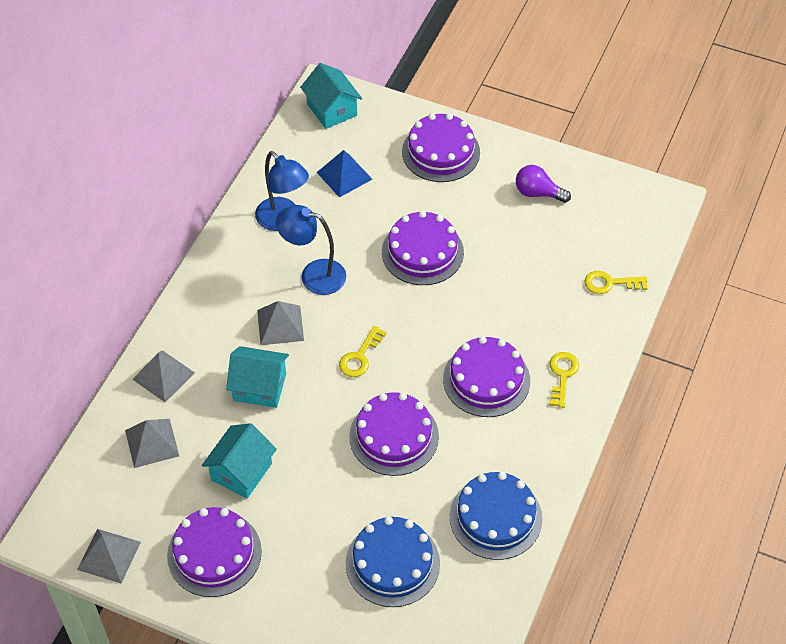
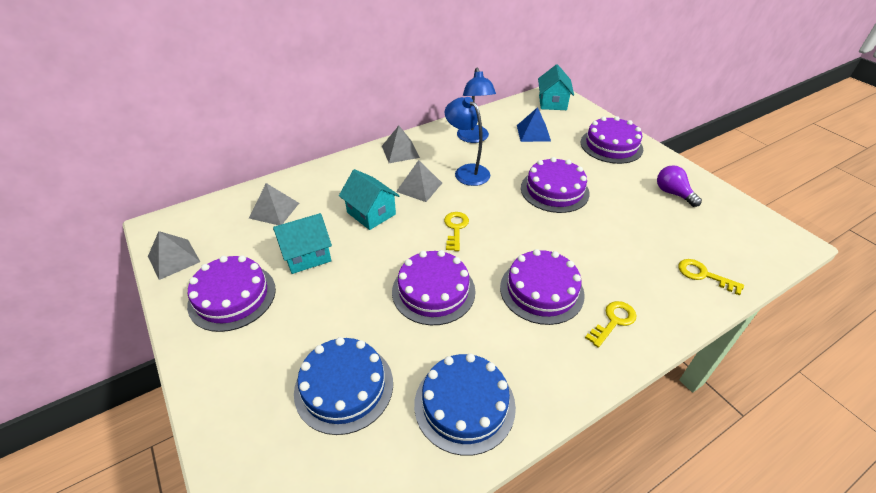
camera: 35 degrees right, 10 degrees down
(163, 376) = (321, 180): grey pyramid -> grey pyramid (400, 151)
(360, 356) = (455, 228): yellow key -> yellow key turned 120 degrees clockwise

